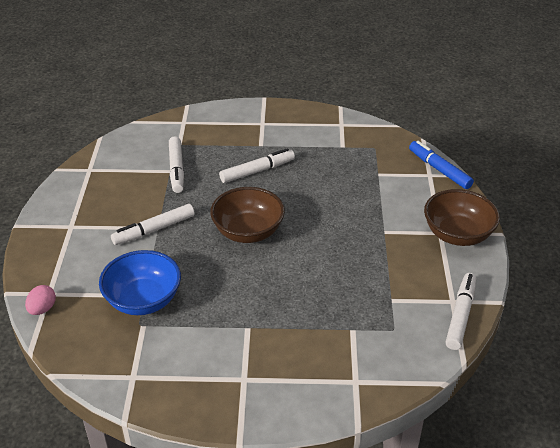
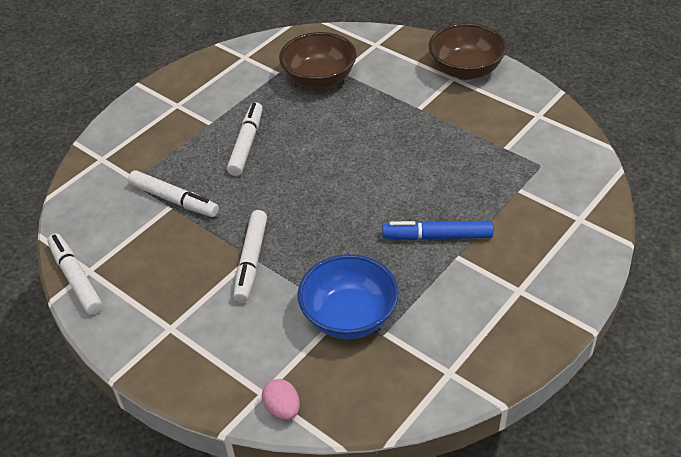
camera: 50 degrees left, 5 degrees up
(248, 232) = (328, 193): brown bowl -> brown bowl (319, 79)
(439, 170) = (375, 35): blue marker -> blue marker (437, 236)
(460, 315) = (558, 120): white marker -> white marker (76, 279)

